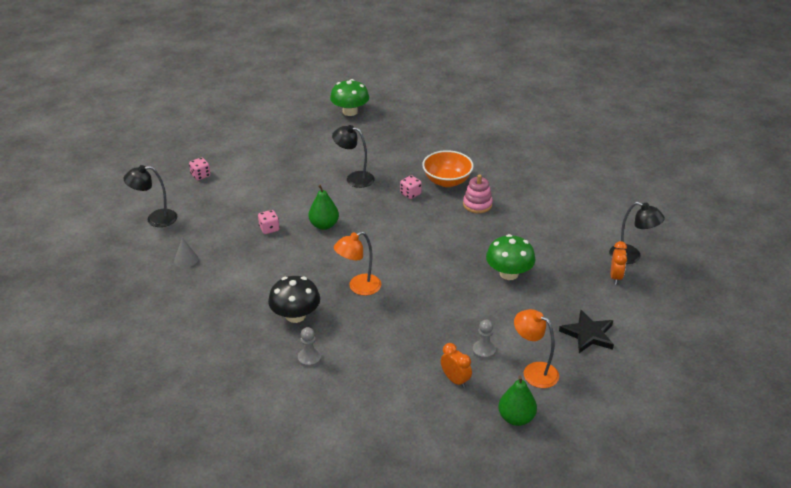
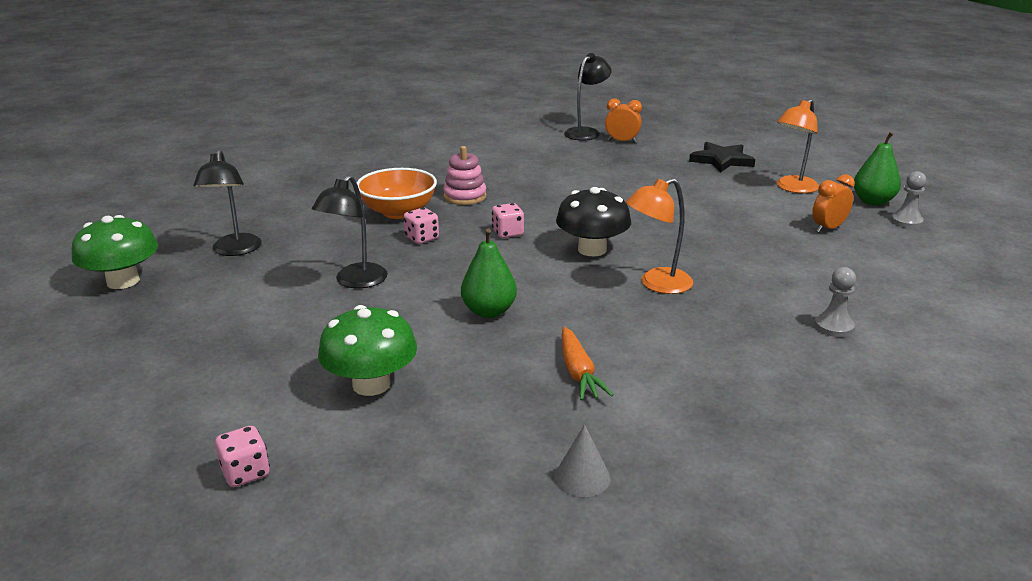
camera: 85 degrees left, 10 degrees down
(155, 219) = (411, 544): black lamp -> black lamp (235, 250)
(264, 257) = (578, 372): none -> orange carrot
(269, 229) = (488, 368): pink dice -> pink dice (508, 233)
(295, 315) = (736, 339): black mushroom -> black mushroom (592, 249)
(359, 287) = (657, 284): orange lamp -> orange lamp turned 90 degrees clockwise
(484, 350) = (768, 210): grey pawn -> grey pawn (906, 221)
(509, 273) = (618, 188): green mushroom -> green mushroom (371, 384)

